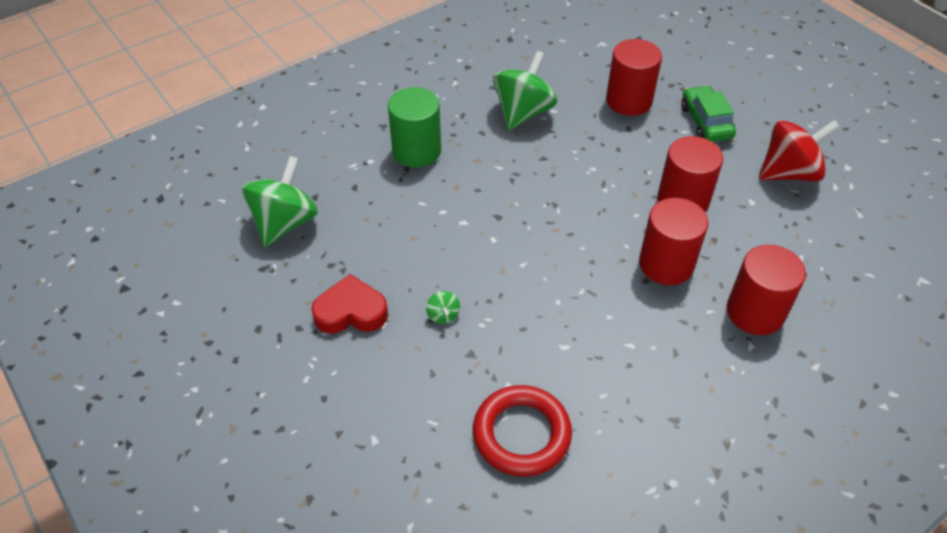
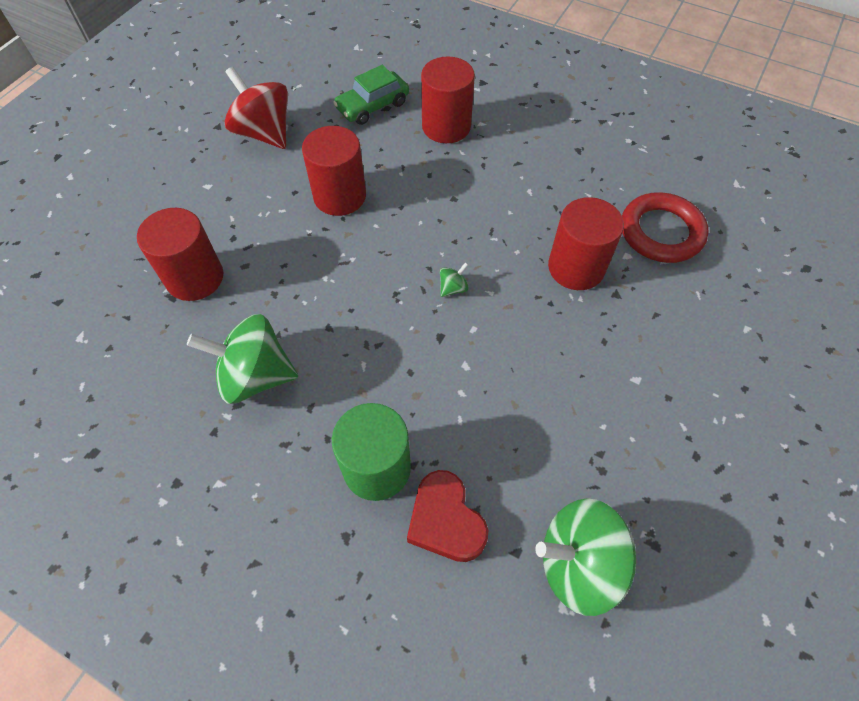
camera: 115 degrees left, 10 degrees up
(351, 312) = (644, 415): red heart -> red heart (445, 521)
(443, 315) = (592, 332): green spinning top -> green spinning top (453, 288)
(666, 264) = (427, 189): red cylinder -> red cylinder (576, 267)
(705, 122) = (210, 204): green car -> green car (372, 106)

